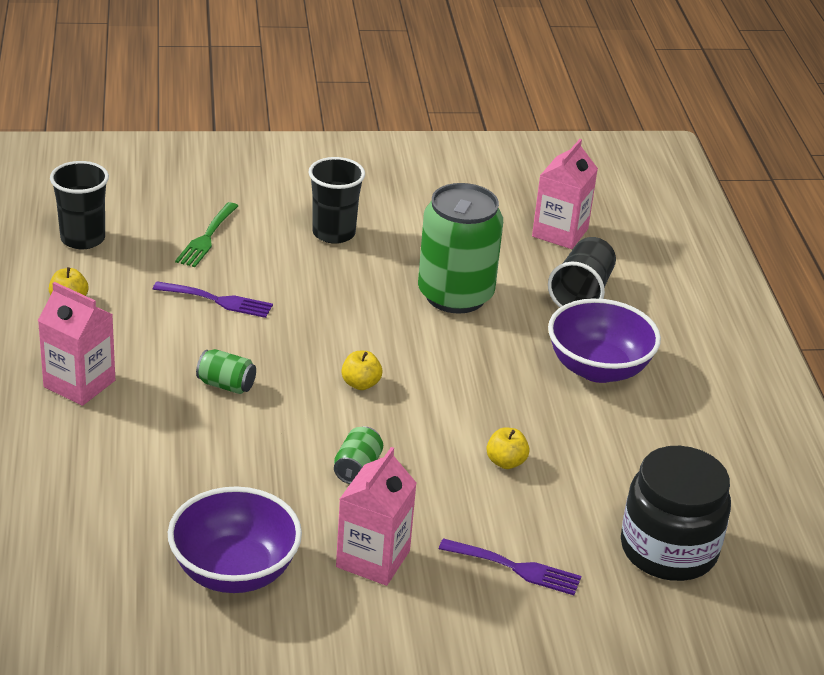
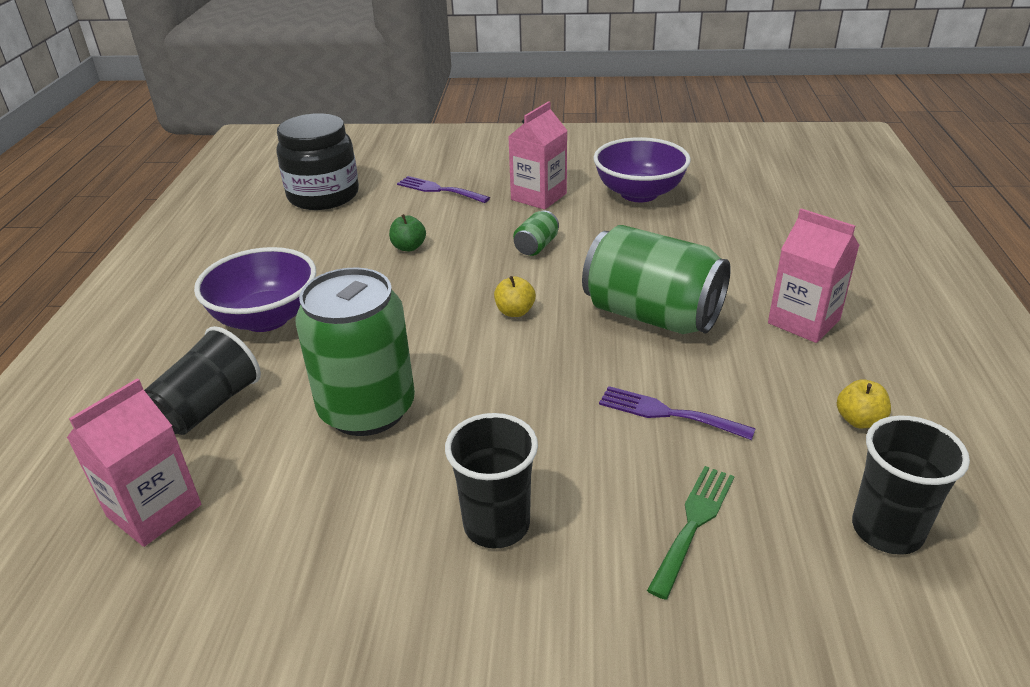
camera: 165 degrees left, 0 degrees up
(226, 385) = (651, 315): green can -> green can, size x2.34
(506, 462) = (409, 247): yellow apple -> green apple

